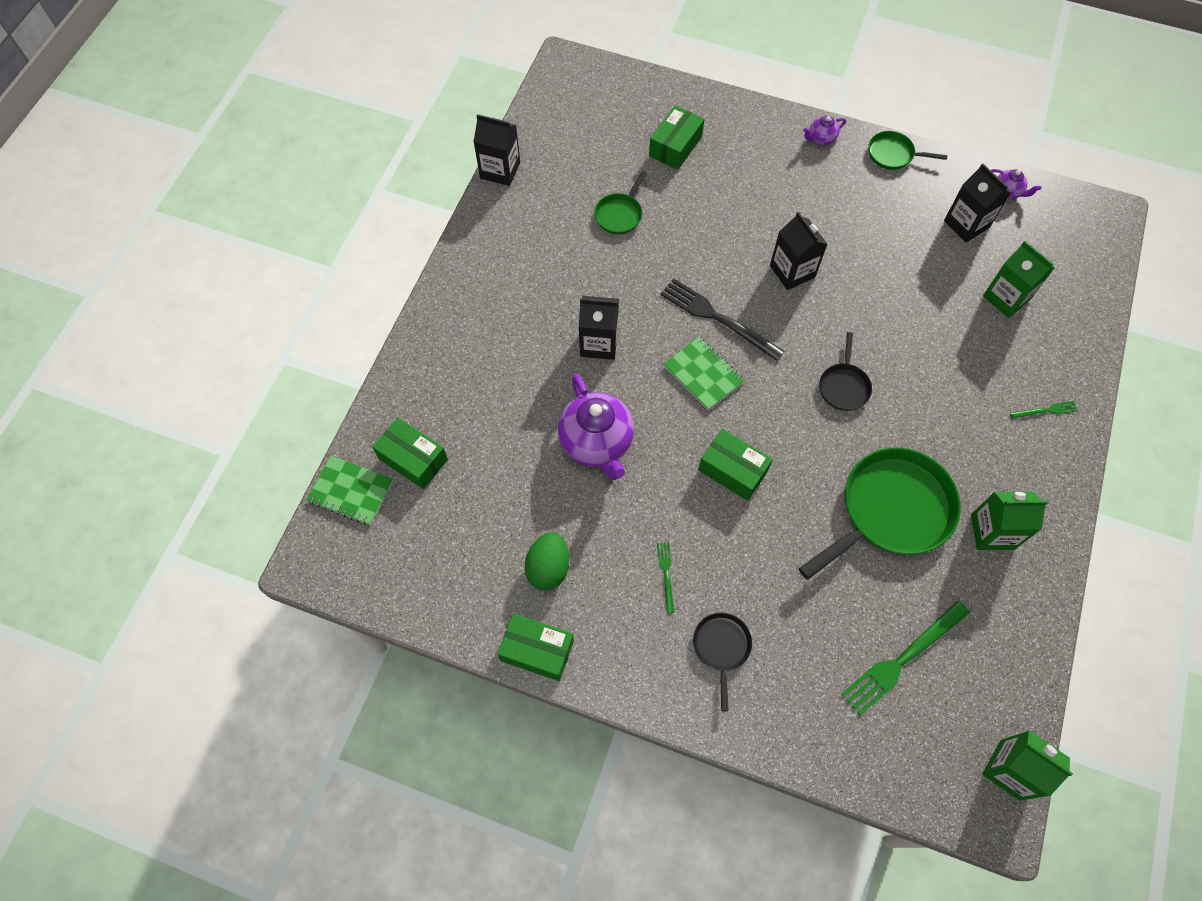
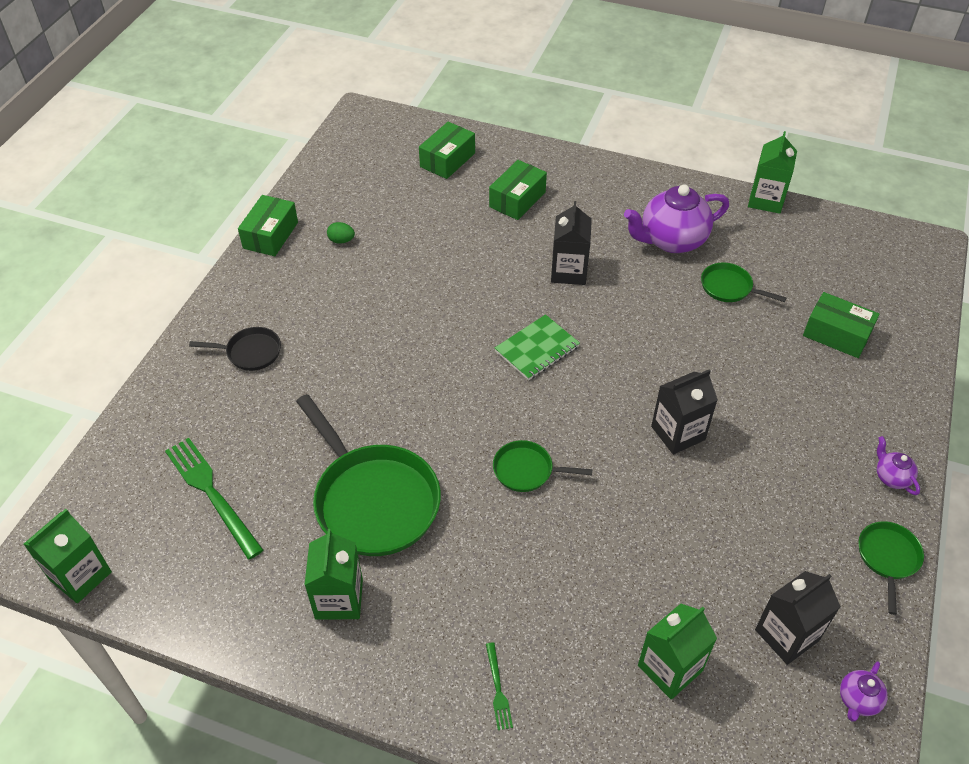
camera: 90 degrees right, 15 degrees down
(351, 491) = (420, 129): green notebook -> none
(500, 170) = (766, 200): black carton -> green carton
(548, 568) = (341, 240): green egg -> green egg, size x0.56
(597, 443) = (460, 270): purple teapot -> purple teapot (671, 240)
(666, 574) = (326, 316): green fork -> none
(717, 318) = (607, 363): black fork -> none
(732, 470) = (427, 368): green box -> green box (517, 199)
(844, 386) = (527, 470): black pan -> green pan

